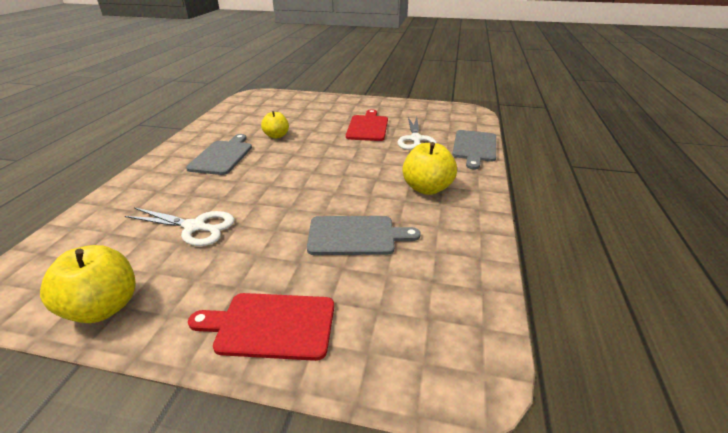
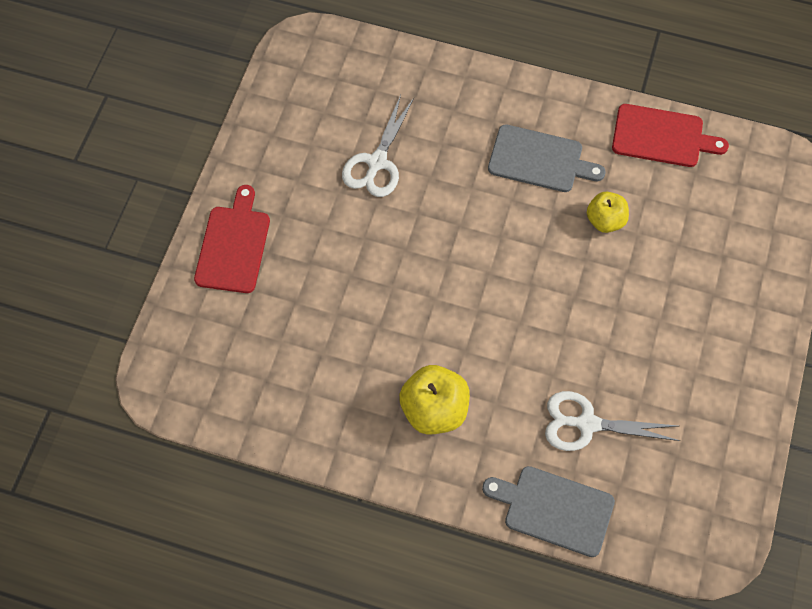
camera: 95 degrees right, 30 degrees up
(104, 307) = (272, 122): yellow apple -> none
(355, 235) = (344, 317): grey cutting board -> none
(368, 127) = (637, 355): red cutting board -> red cutting board (662, 136)

